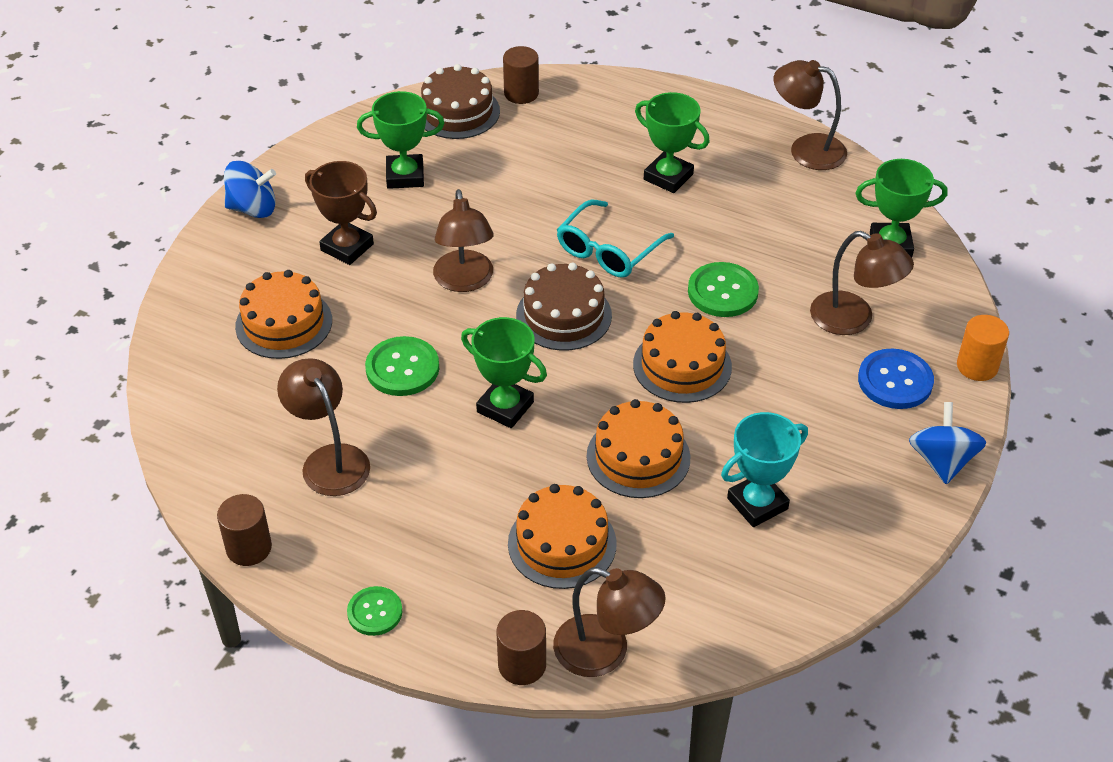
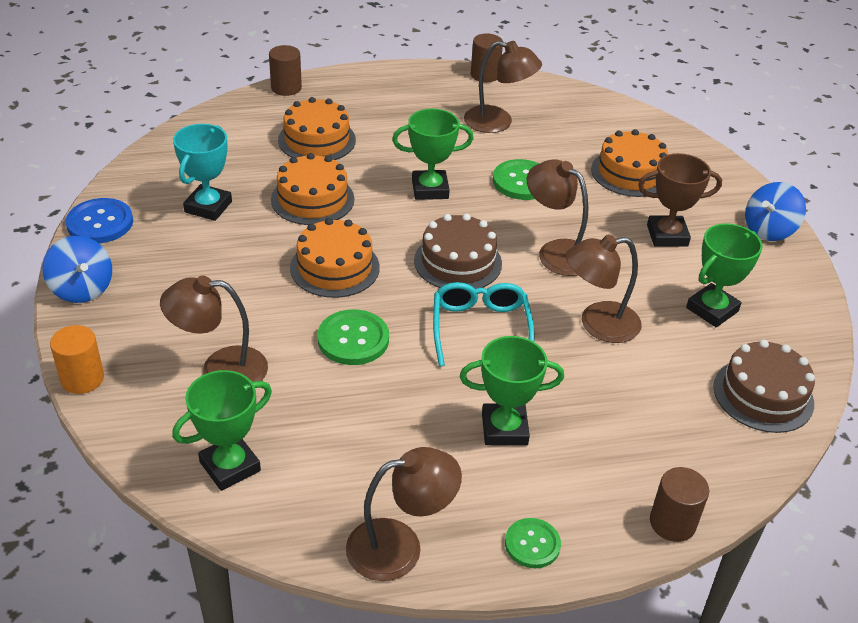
camera: 140 degrees right, 5 degrees down
(375, 612) = (387, 78): green button -> green button (532, 544)
(521, 93) = (741, 450): brown cylinder -> brown cylinder (672, 523)
(605, 652) = (245, 108): brown lamp -> brown lamp (598, 324)
(895, 381) = (152, 332): blue button -> blue button (100, 223)

